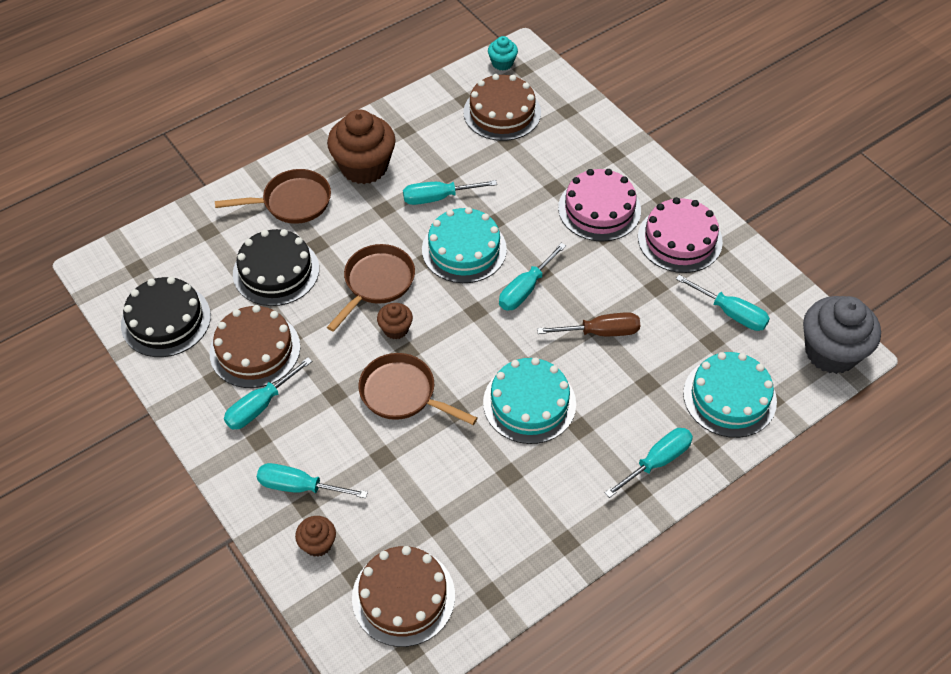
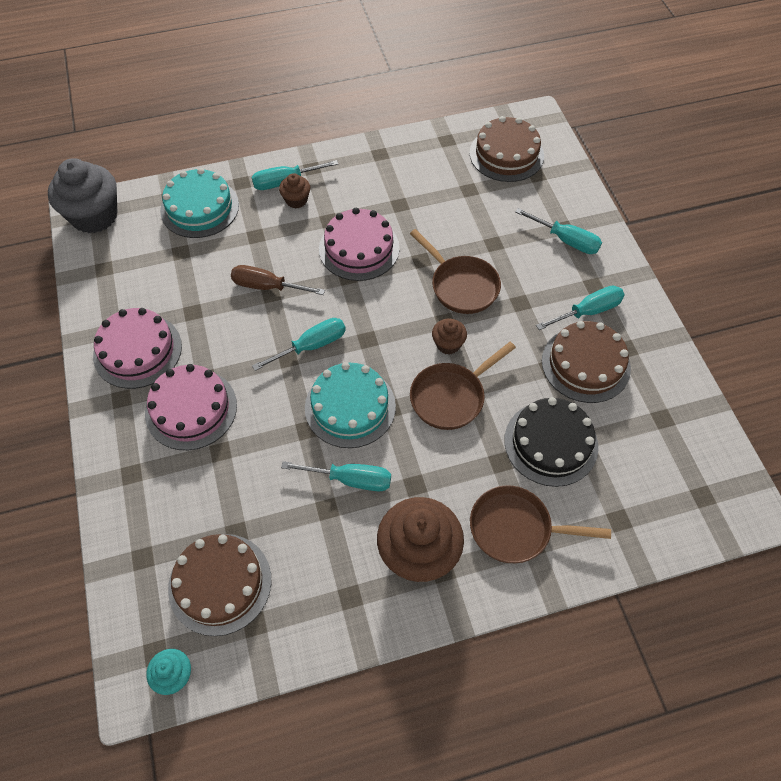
camera: 160 degrees left, 5 degrees up
(166, 320) = (672, 422): black cake -> none
(318, 544) = (560, 200): brown cupcake -> brown cupcake (296, 200)
(529, 403) = (359, 248): turquoise cake -> pink cake
(730, 313) = (147, 269): turquoise screwdriver -> none

